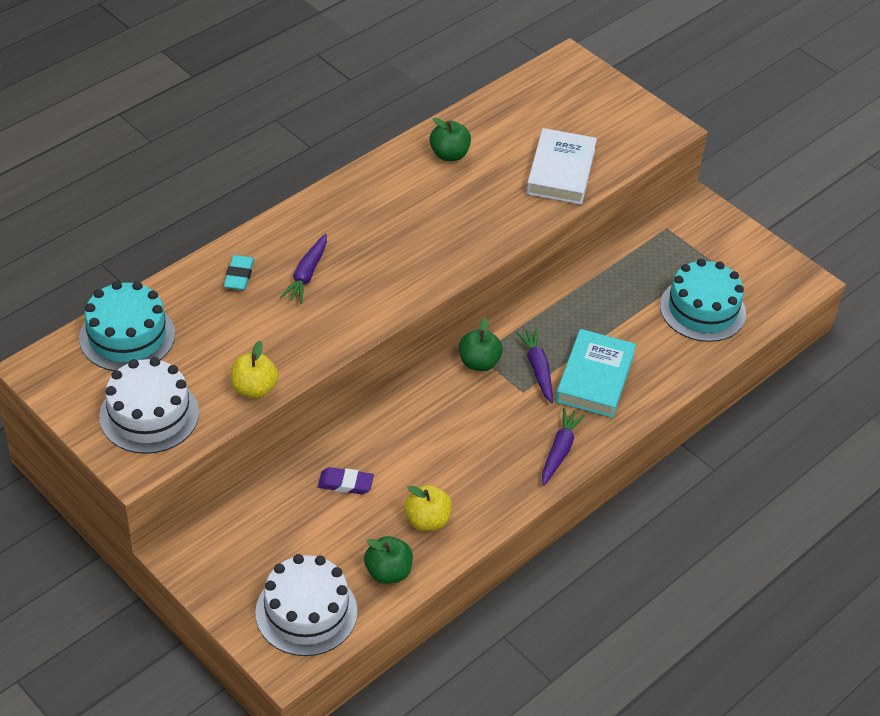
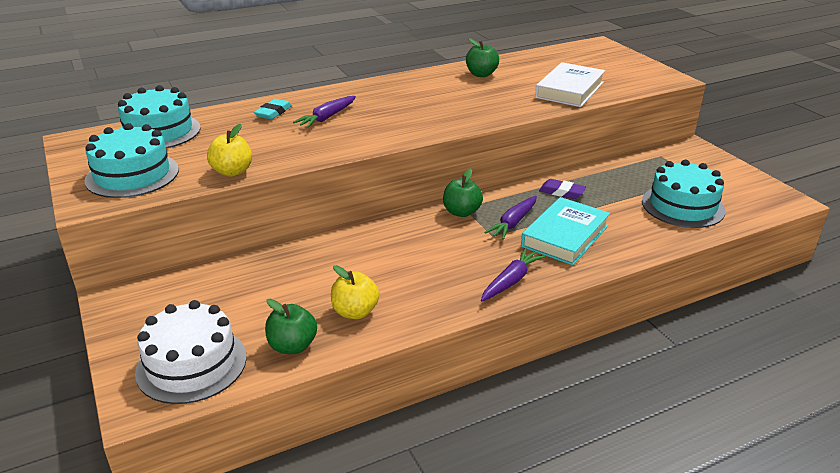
camera: 20 degrees right, 15 degrees down
(149, 414) = (132, 175): white cake -> turquoise cake
(345, 484) = (296, 273): purple eraser -> purple eraser (561, 192)
(537, 369) = (513, 223): purple carrot -> purple carrot turned 150 degrees counterclockwise

